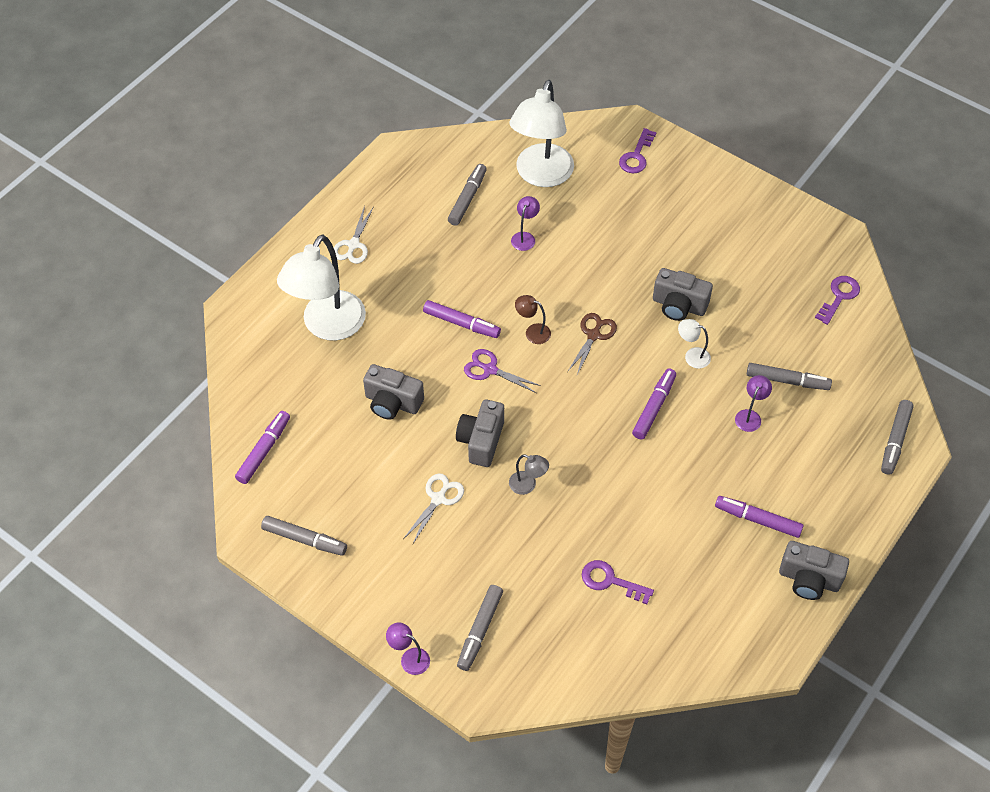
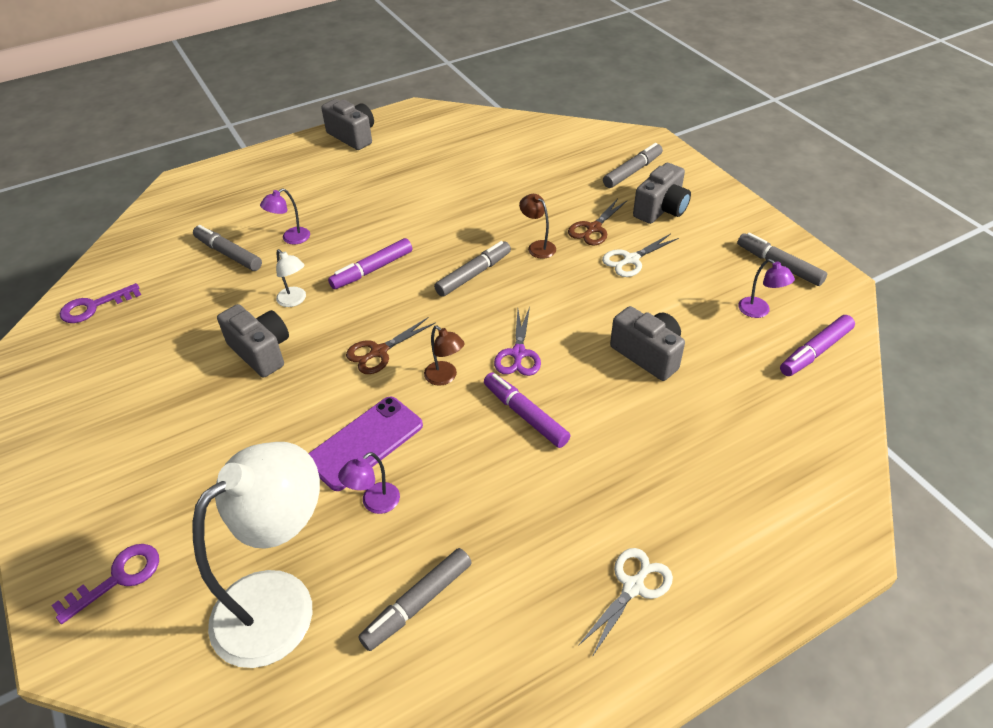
camera: 155 degrees left, 10 degrees down
(327, 326) = (706, 470): white lamp -> none
(409, 658) = (699, 171): purple lamp -> purple lamp (759, 311)
(481, 441) = (564, 292): grey camera -> grey camera (661, 209)
(487, 527) = (593, 228): none -> brown scissors
(490, 369) = (518, 354): purple scissors -> purple scissors turned 45 degrees clockwise
(528, 485) = (537, 246): grey lamp -> brown lamp
(556, 269) = (365, 443): none -> purple phone
(610, 581) = (506, 171): purple key -> none
(757, 520) = (356, 174): purple marker -> none
(895, 440) = (192, 190): grey marker -> grey marker (473, 274)

